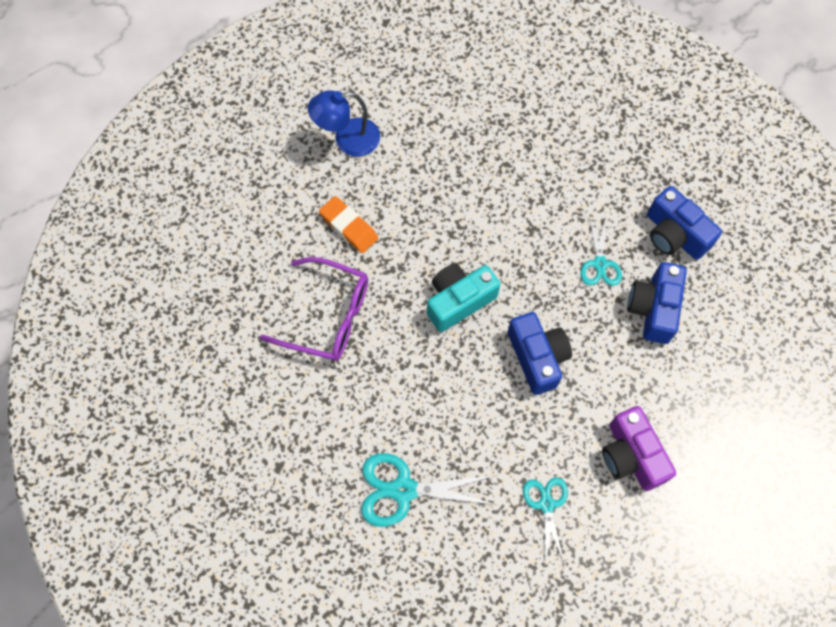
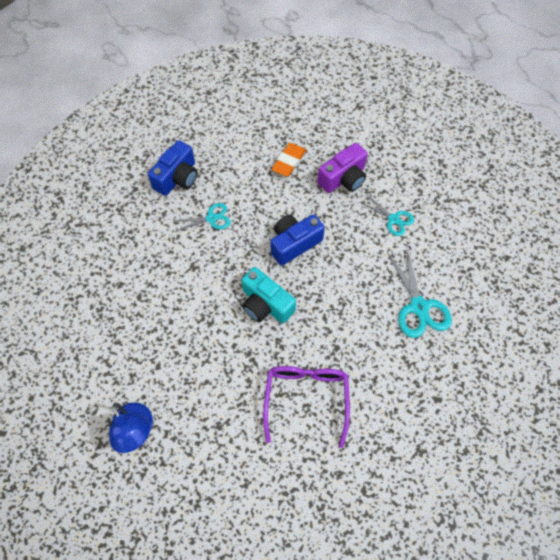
camera: 105 degrees left, 5 degrees down
(349, 227) = (222, 405): orange eraser -> orange eraser (289, 162)
(546, 504) = (393, 219): turquoise scissors -> turquoise scissors turned 120 degrees counterclockwise
(653, 308) = (237, 182): blue camera -> none

